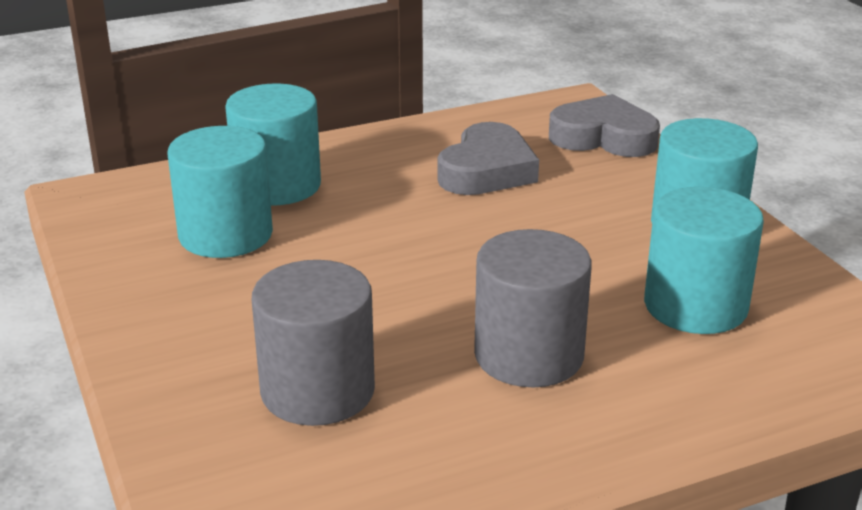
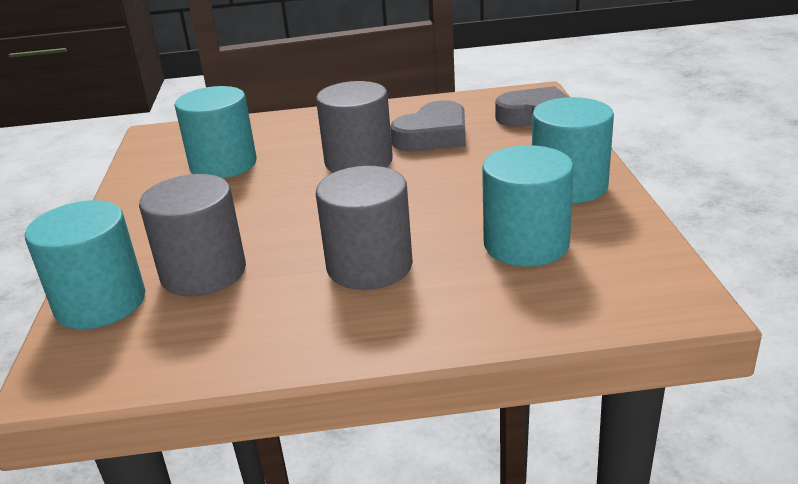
camera: 20 degrees right, 0 degrees up
(277, 185) = (281, 136): turquoise cylinder -> turquoise cylinder (100, 303)
(413, 214) = (358, 161): none -> grey cylinder

